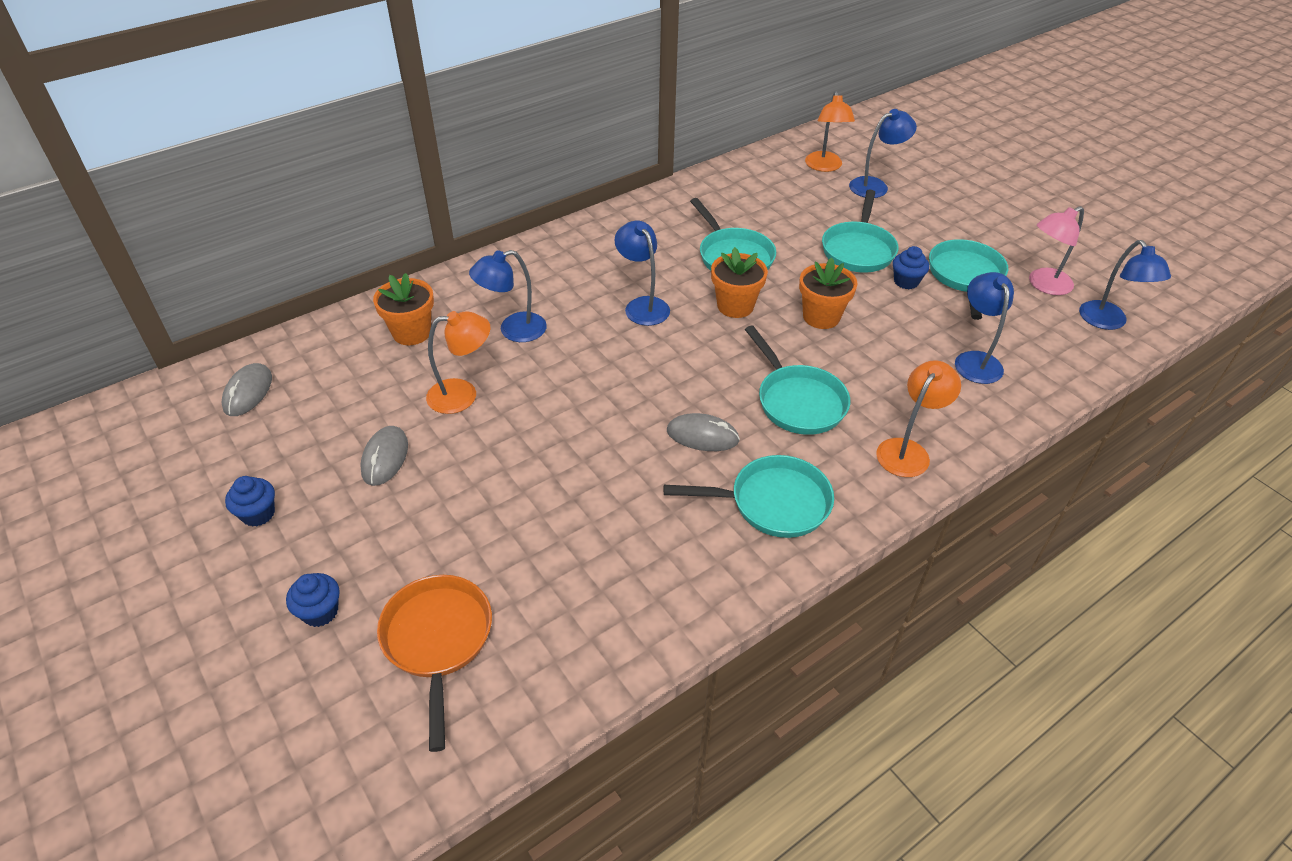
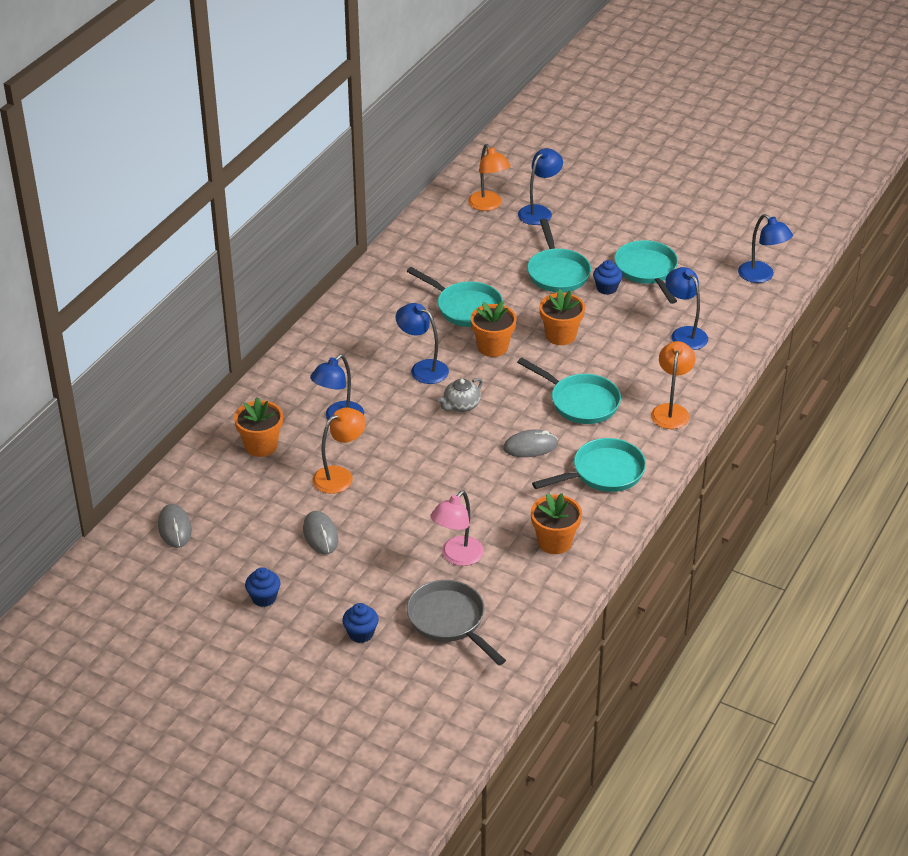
camera: 25 degrees left, 5 degrees down
(438, 641) = (449, 621): orange pan -> grey pan
(649, 577) = (554, 542): none -> orange flower pot
(655, 359) = (461, 406): none -> grey teapot
(1043, 285) = (706, 261): pink lamp -> pink lamp (457, 557)

